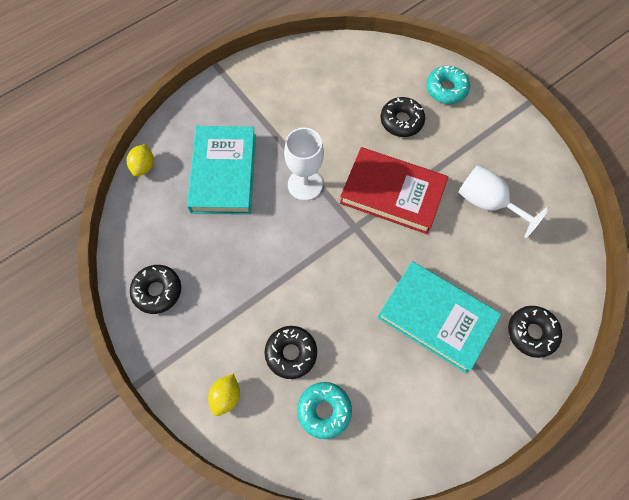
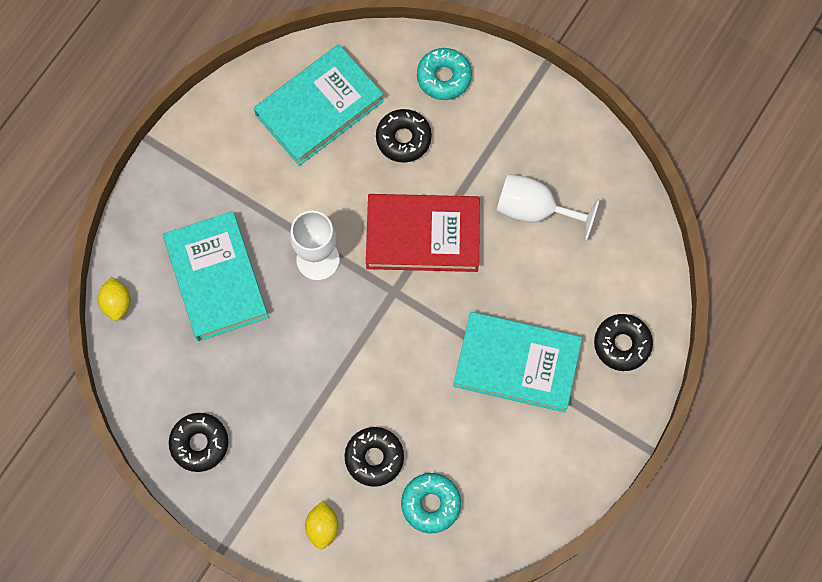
camera: 20 degrees left, 5 degrees up
(346, 82) = (319, 108): none -> turquoise book

